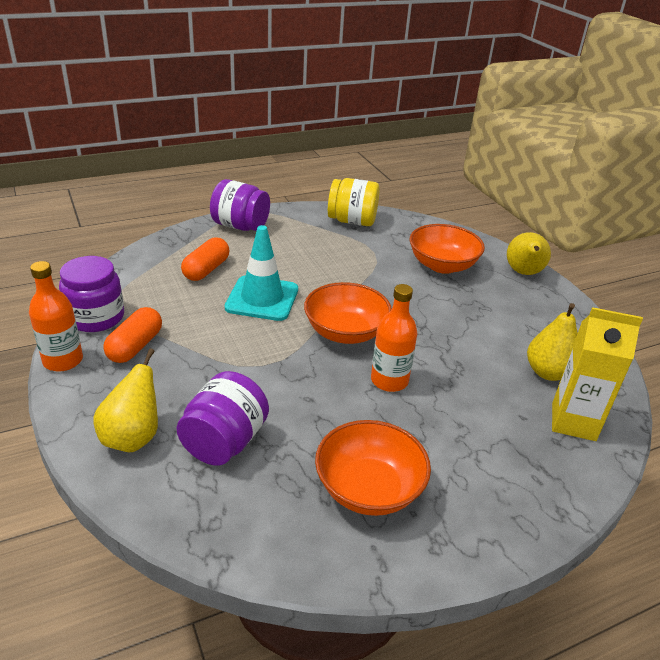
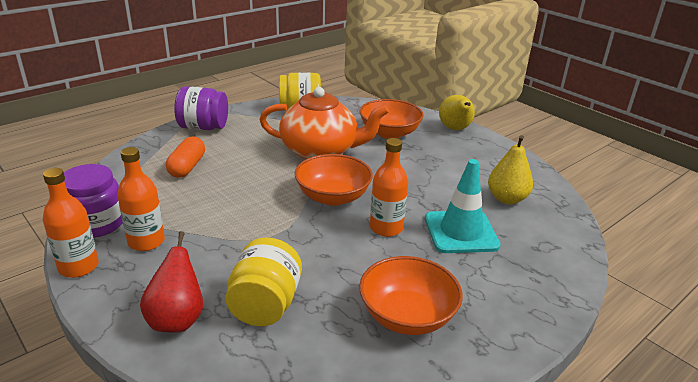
camera: 15 degrees left, 5 degrees down
(133, 437) = (177, 319): yellow pear -> red pear
(135, 346) = (146, 242): orange capsule -> orange bottle
(224, 442) = (265, 305): purple jar -> yellow jar
(262, 298) = (248, 182): turquoise traffic cone -> turquoise traffic cone (461, 232)
(354, 274) = (320, 151): none -> orange teapot
(573, 422) = (542, 231): yellow carton -> none

